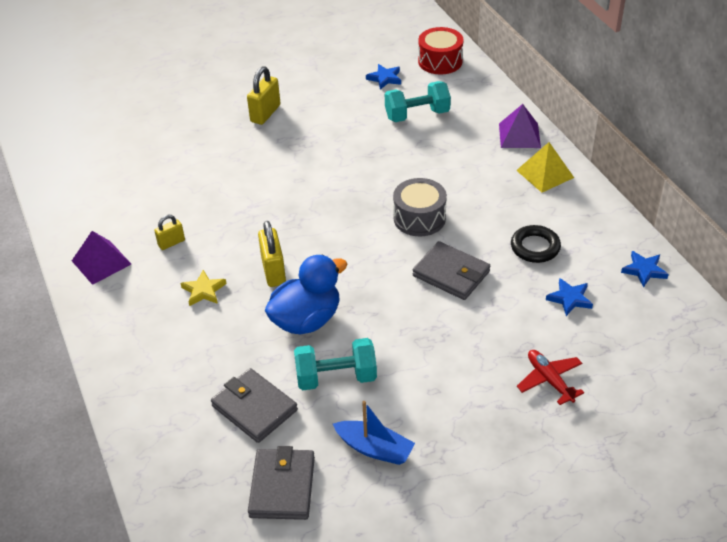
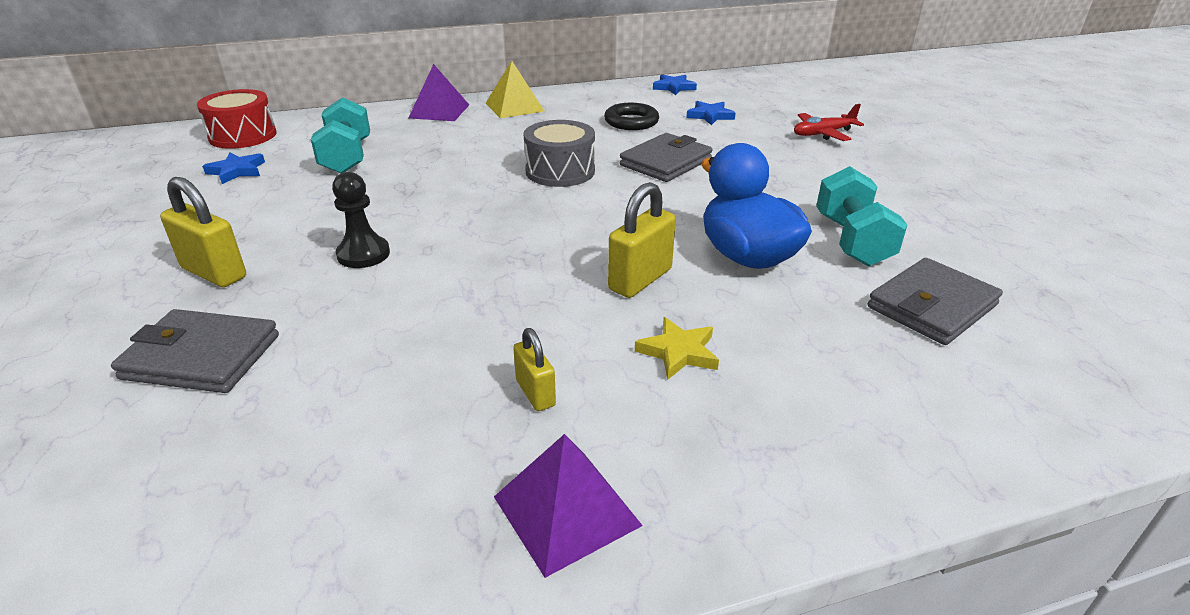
camera: 85 degrees left, 10 degrees down
(273, 271) = (640, 280): yellow padlock -> yellow padlock turned 45 degrees counterclockwise
(282, 487) = (1059, 288): grey wallet -> grey wallet (202, 357)
(289, 157) = (363, 254): none -> black pawn
(374, 449) = (958, 223): blue boat -> none

